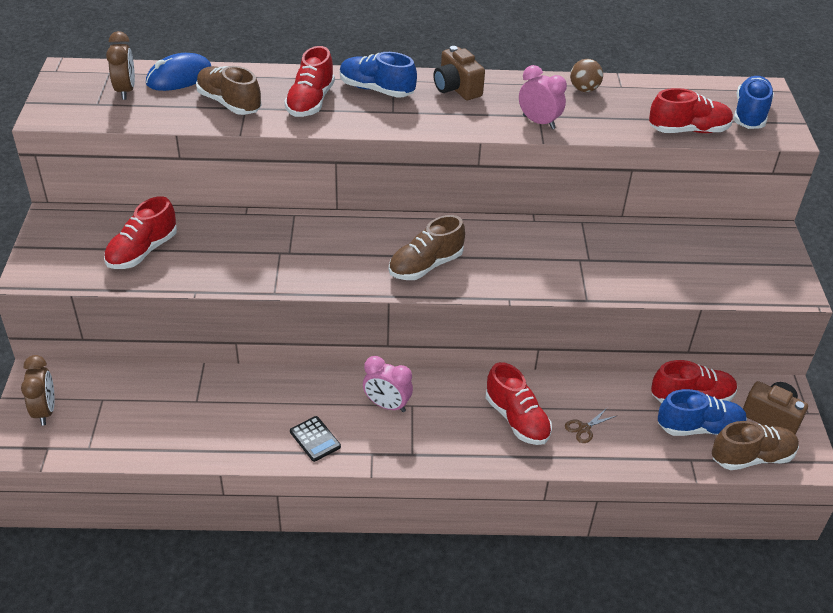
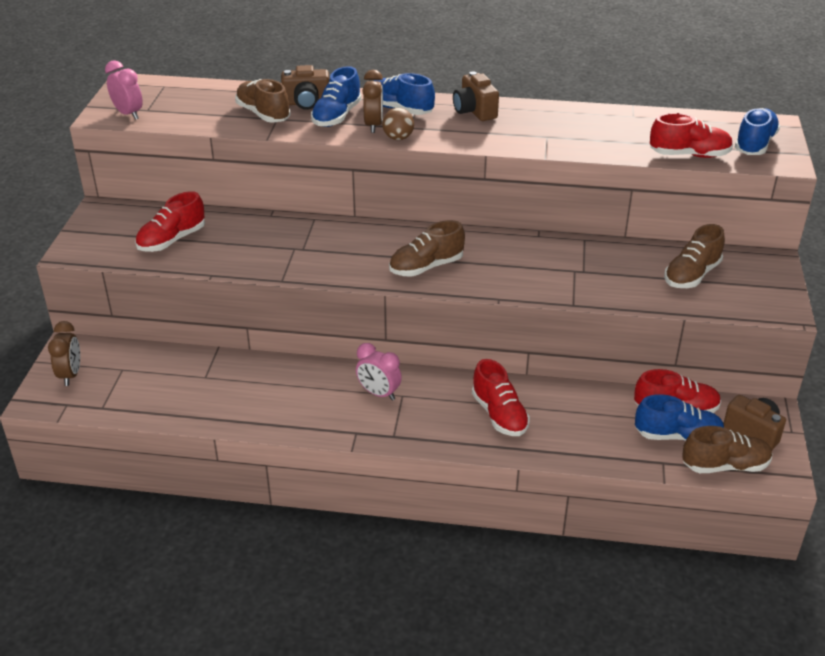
camera: 10 degrees right, 5 degrees down
(125, 90) = (174, 101): brown clock -> brown clock (373, 125)
(179, 77) = (224, 92): blue mouse -> none
(274, 87) = (306, 103): none -> brown camera
(310, 102) = (336, 116): red shoe -> blue shoe
(315, 439) = (306, 416): black calculator -> none
(538, 122) = (545, 142): pink clock -> pink clock (128, 114)
(584, 89) = (596, 117): brown ball -> brown ball (398, 138)
(584, 428) = (563, 427): brown scissors -> none
(697, 256) = (691, 275): none -> brown shoe

